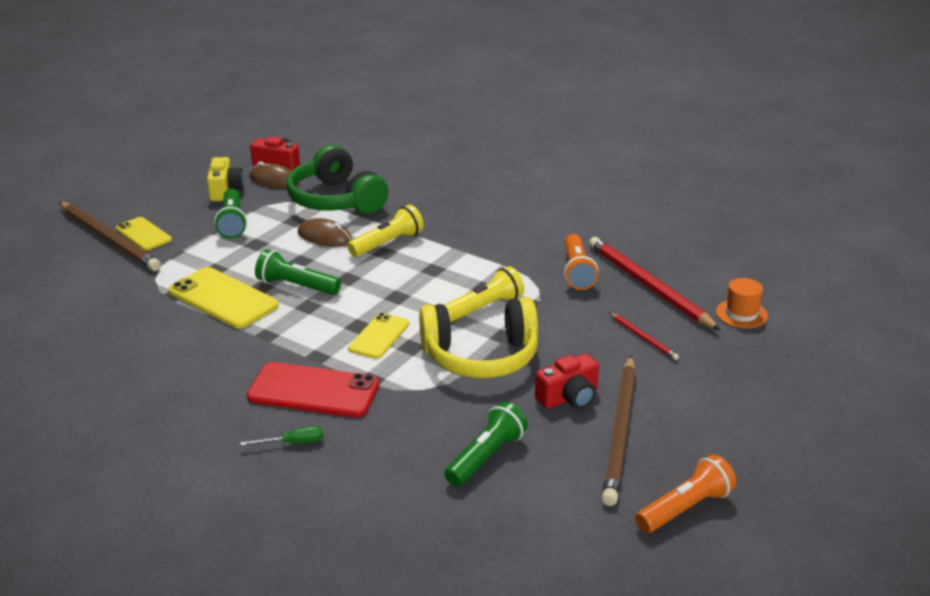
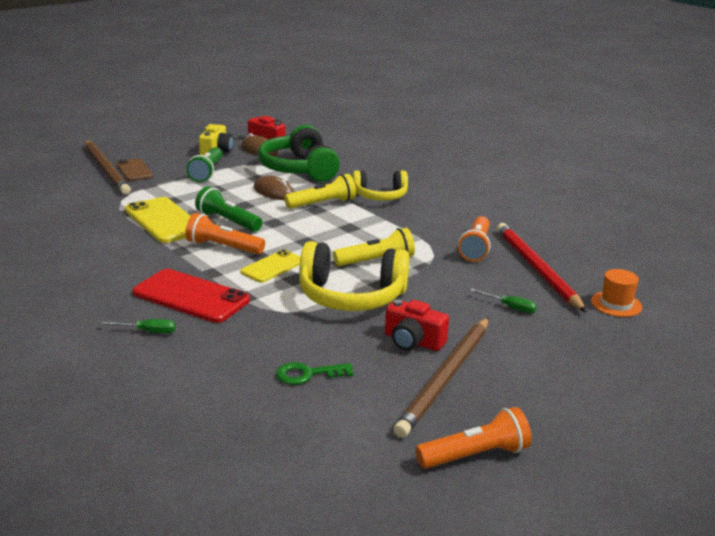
camera: 15 degrees right, 5 degrees down
(143, 234) = (134, 170): yellow phone -> brown phone
(311, 321) = (223, 247): none -> orange flashlight
(444, 222) = (380, 196): none -> yellow headphones
(486, 457) = (308, 374): green flashlight -> green key
(569, 397) = (413, 341): red camera -> red camera turned 45 degrees clockwise
(643, 338) = (510, 307): red pencil -> green screwdriver

